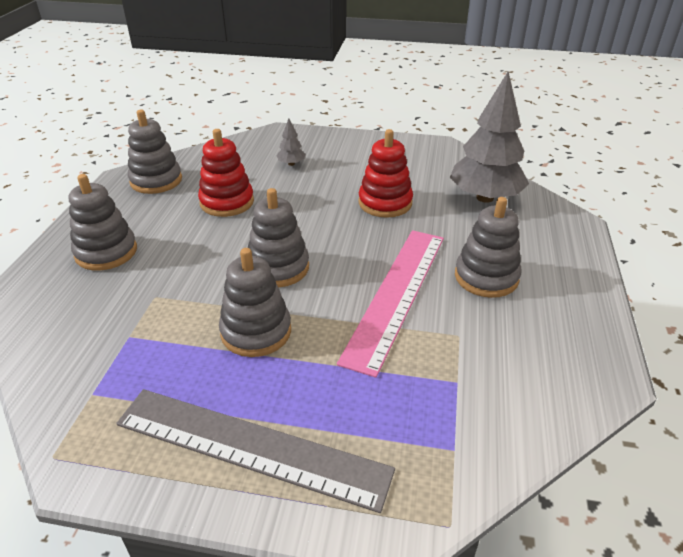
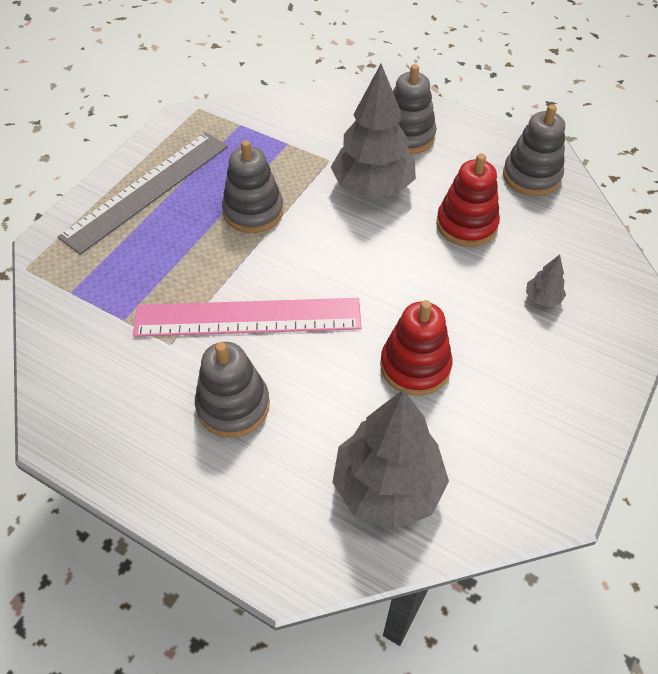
camera: 110 degrees right, 15 degrees up
(192, 259) = (372, 187): none -> grey tree
(278, 268) = (331, 242): grey stacking toy -> none
(396, 294) = (248, 317): pink ruler -> pink ruler turned 45 degrees counterclockwise

